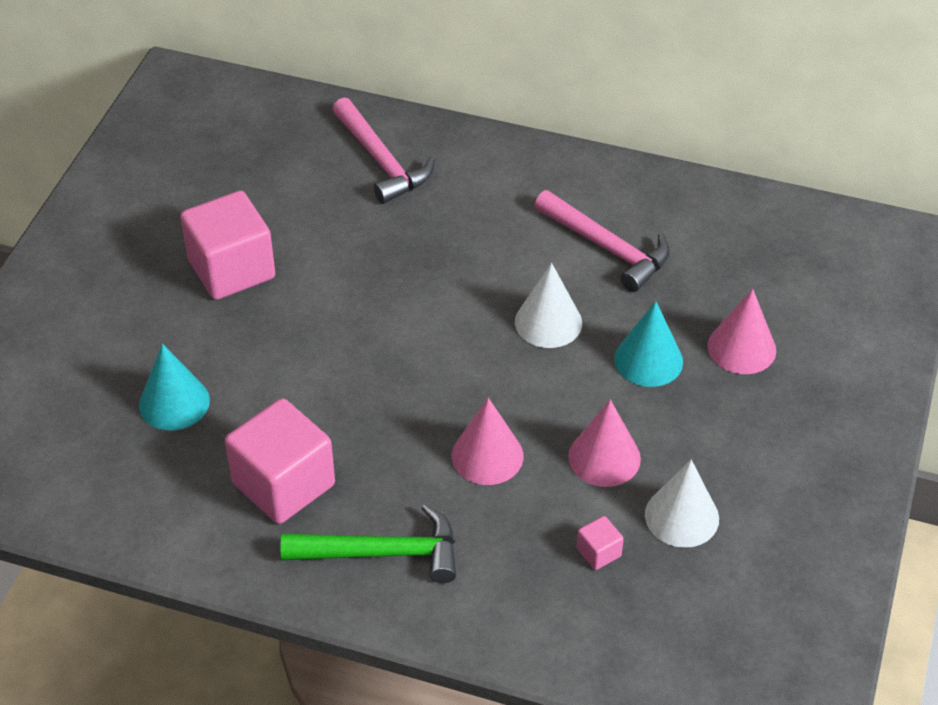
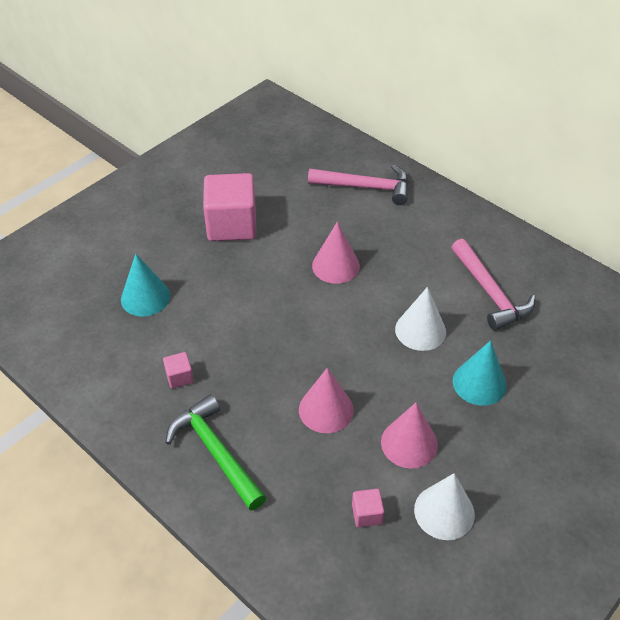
camera: 25 degrees right, 0 degrees up
(283, 484) = (179, 377): pink cube -> pink cube, size x0.43
(381, 161) = (366, 187): pink hammer -> pink hammer turned 75 degrees counterclockwise
(383, 553) = (215, 452): green hammer -> green hammer turned 150 degrees counterclockwise
(741, 348) = (555, 399): pink cone -> pink cone (335, 266)

